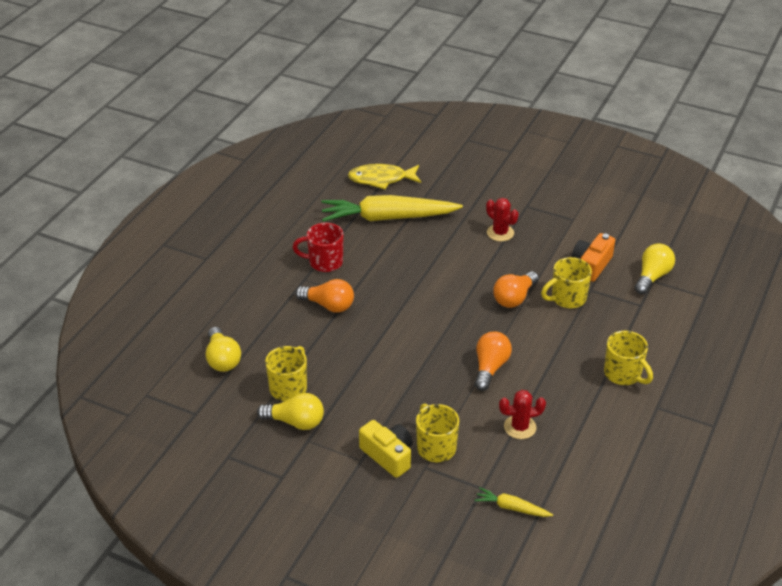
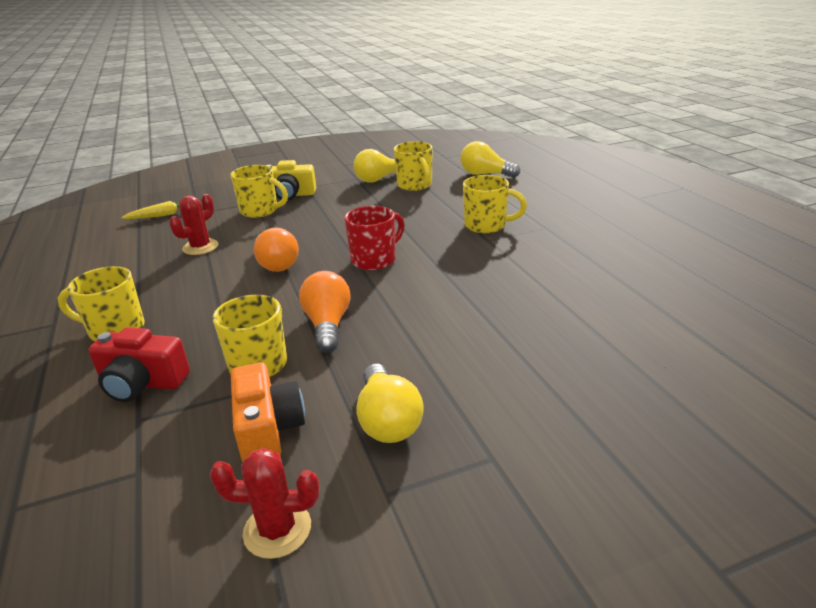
camera: 135 degrees right, 10 degrees down
(324, 262) = (560, 244): red mug -> red mug (375, 260)
(328, 305) = (487, 225): orange light bulb -> yellow mug
(381, 179) = (720, 345): yellow fish -> none
(387, 218) = (605, 310): yellow carrot -> none
(500, 233) = (458, 385): red cactus -> red cactus (277, 529)
(628, 324) = (142, 383): none -> red camera
(652, 277) = (142, 479): yellow light bulb -> yellow light bulb (388, 420)

